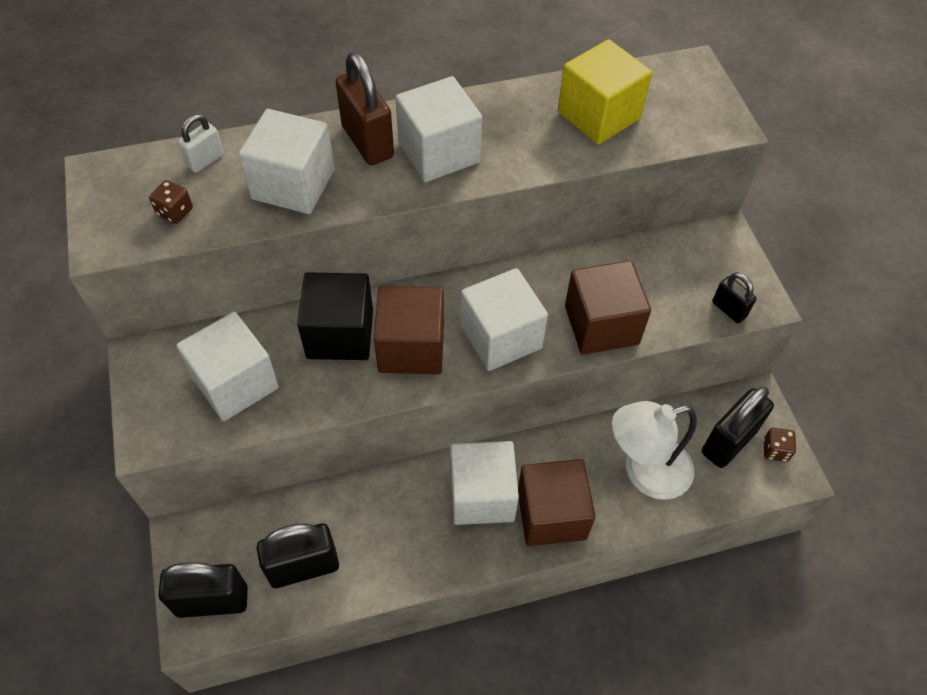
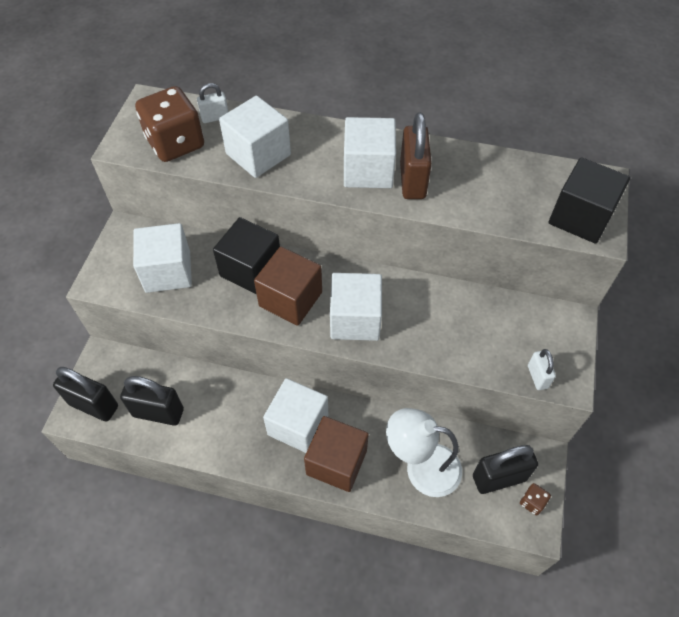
camera: 30 degrees right, 0 degrees up
(175, 212) = (175, 143): brown dice -> brown dice, size x2.39
(367, 142) = (325, 145): brown padlock -> brown padlock (412, 181)
(599, 115) = (502, 188): yellow cube -> none
(601, 325) = (432, 344): brown cube -> none
(696, 115) = (580, 217): none -> black cube
(729, 309) = (537, 377): black padlock -> white padlock

